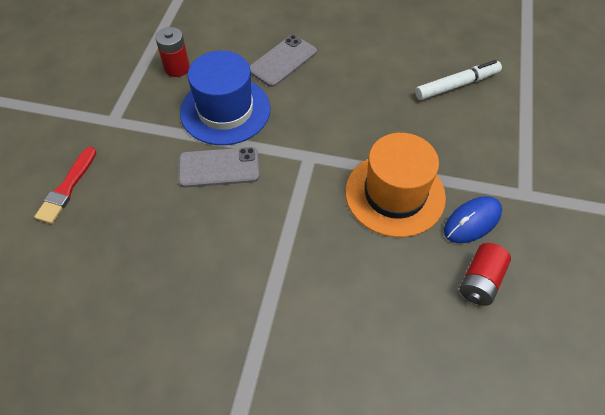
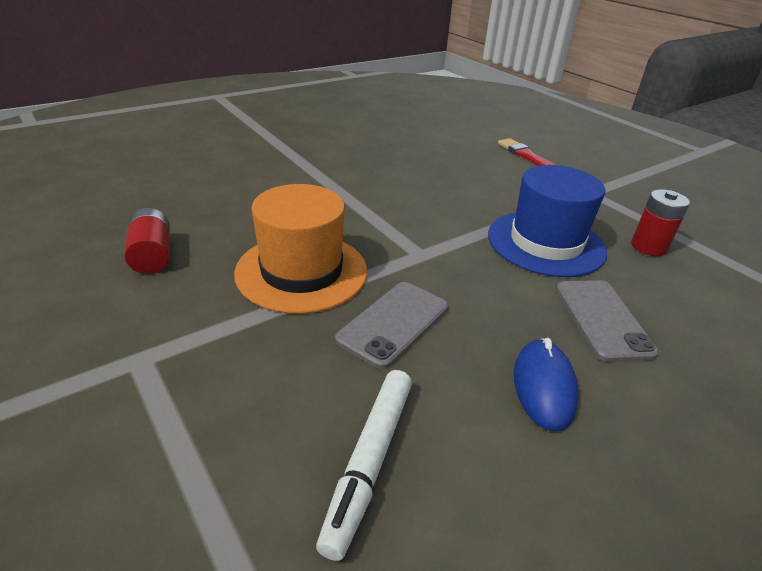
camera: 130 degrees right, 20 degrees down
(219, 167) = (470, 209): grey phone -> grey phone (394, 323)
(472, 221) = (194, 294): blue mouse -> blue mouse (544, 386)

